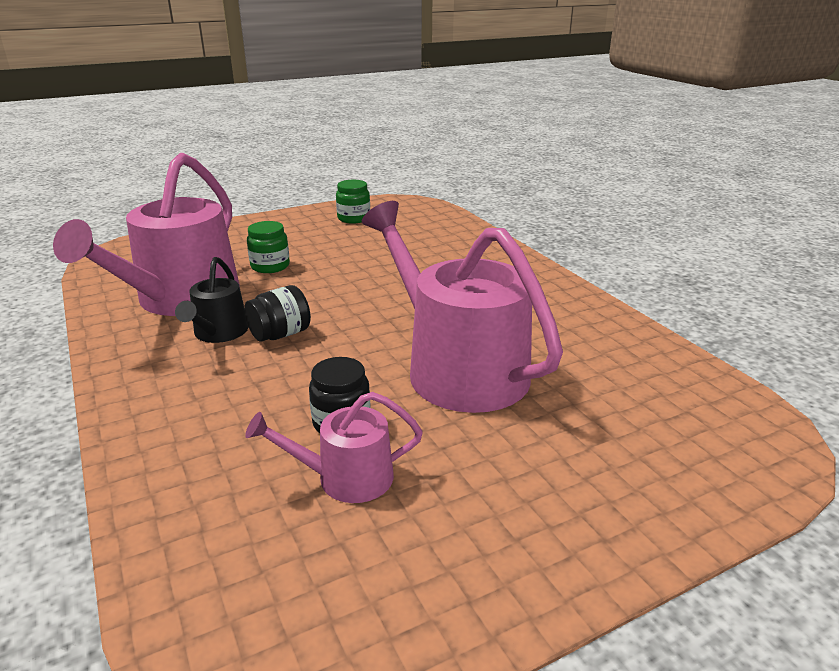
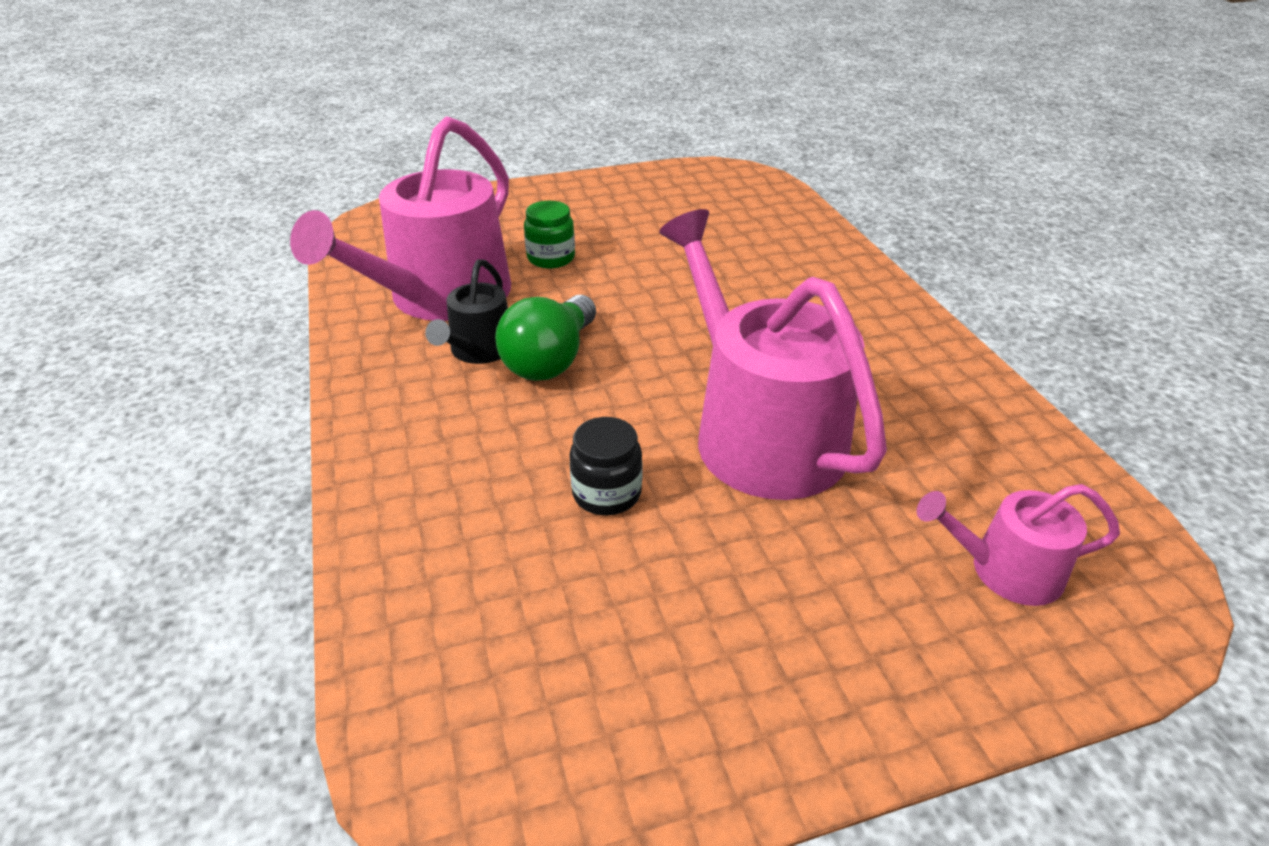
camera: 10 degrees right, 10 degrees up
(280, 334) = (551, 360): black jar -> green light bulb
(345, 478) = (601, 569): pink watering can -> pink watering can (1005, 570)
(354, 218) = (664, 193): green jar -> none

